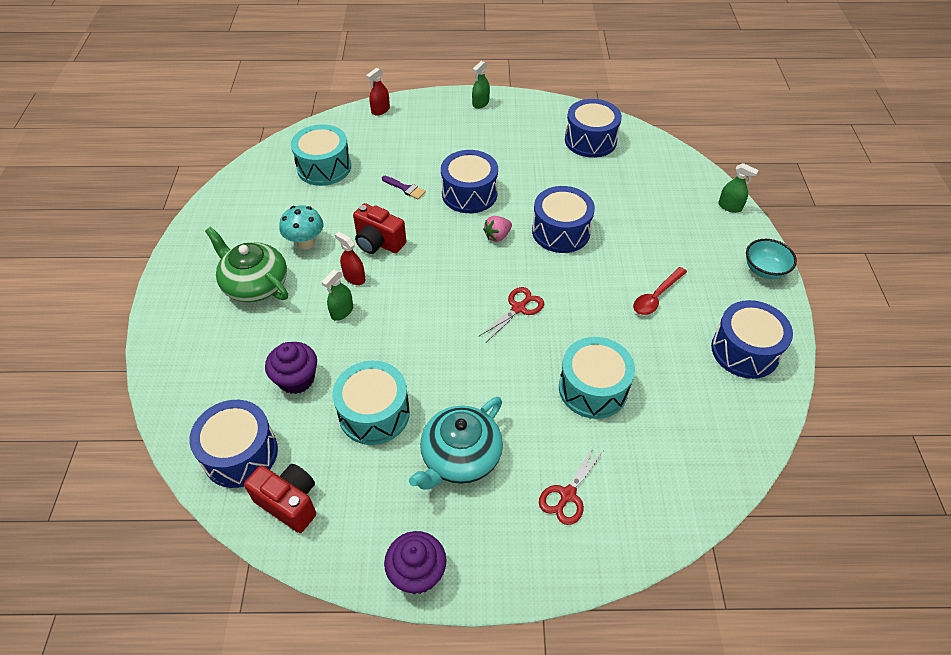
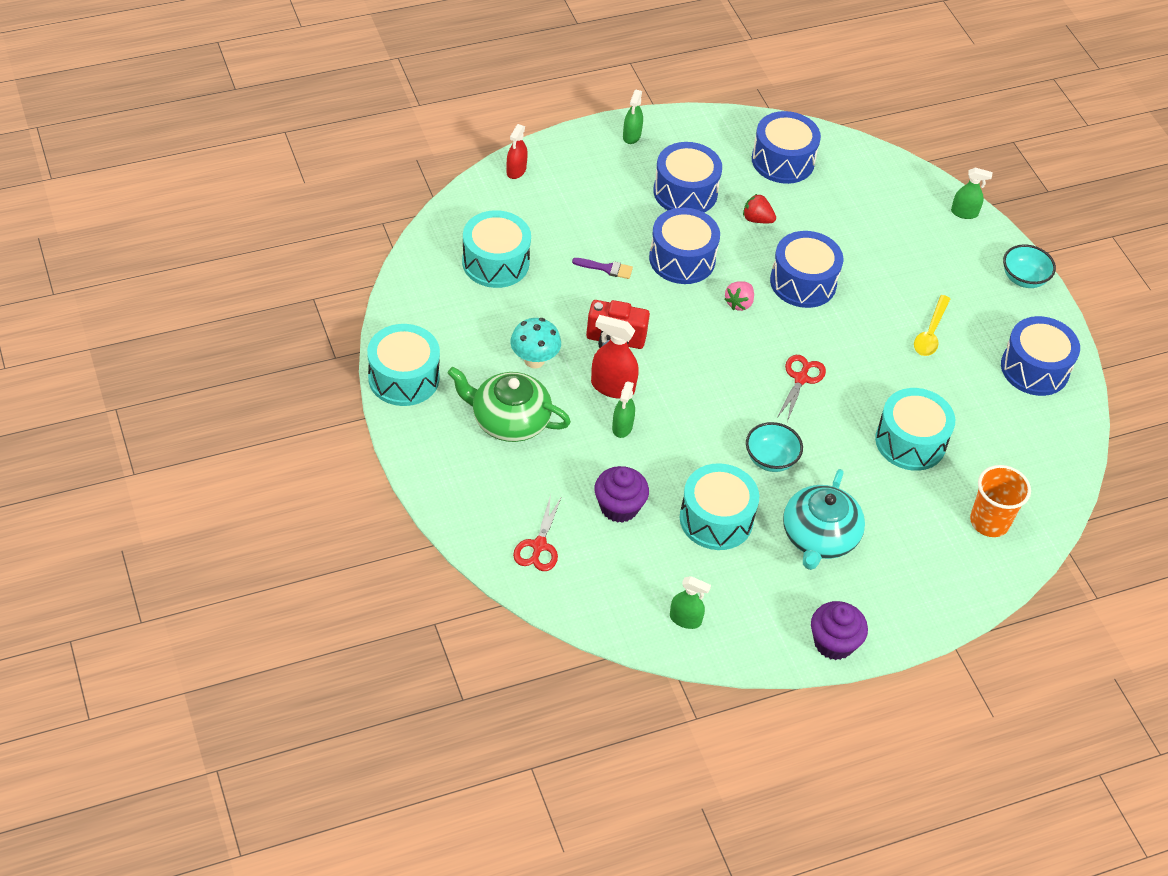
camera: 25 degrees left, 0 degrees up
(198, 233) = (403, 378): none -> turquoise drum
(240, 453) = (610, 590): blue drum -> blue drum (685, 192)
(289, 503) = (685, 619): red camera -> green spray bottle
(354, 278) = (612, 387): red spray bottle -> red spray bottle, size x1.51
(454, 371) = (770, 459): none -> turquoise bowl
(547, 177) = (757, 219): none -> red strawberry
(567, 495) = (931, 543): red scissors -> red scissors (539, 546)
(638, 489) = (989, 522): none -> orange cup
(656, 296) = (930, 333): red spoon -> yellow spoon

